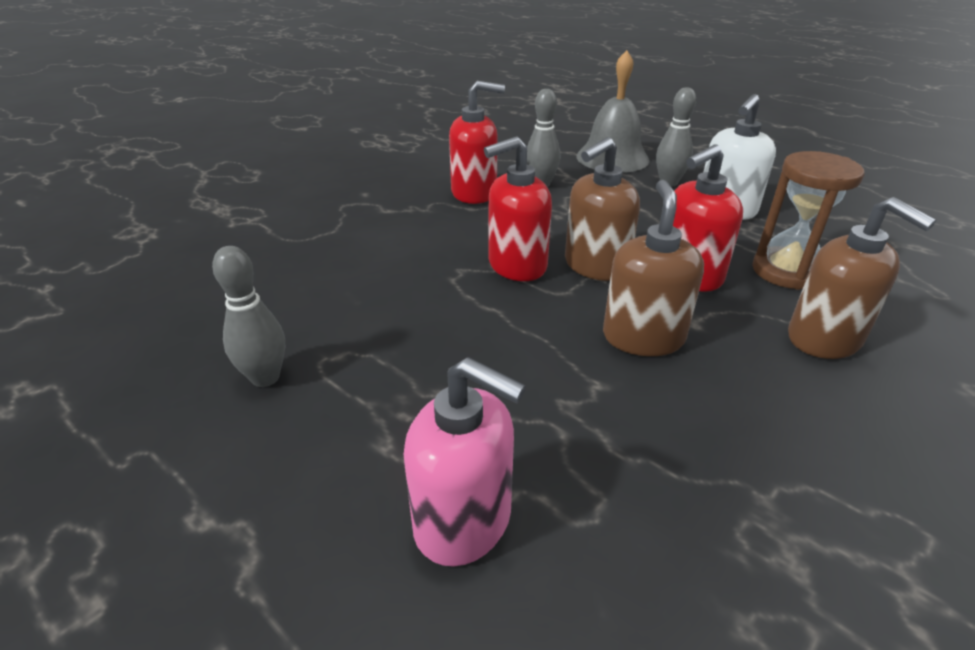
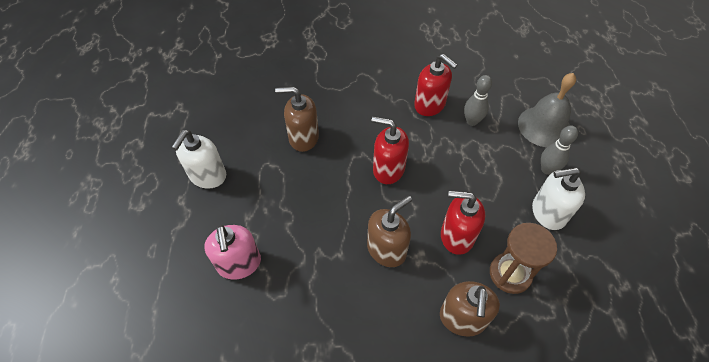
camera: 45 degrees right, 20 degrees up
(220, 444) = (207, 176): none -> white soap dispenser
(265, 377) = (242, 157): grey bowling pin -> none
(595, 266) = (422, 196): brown soap dispenser -> brown soap dispenser (303, 137)

